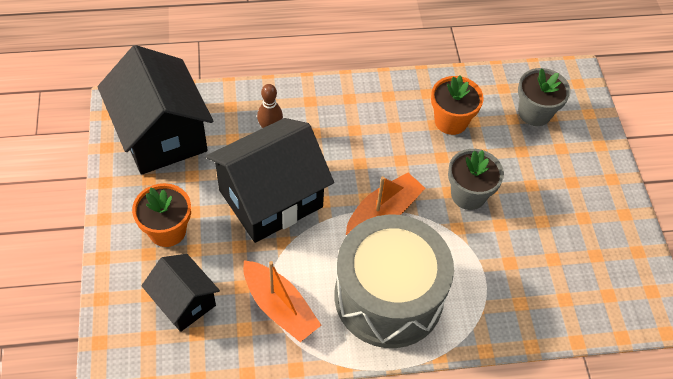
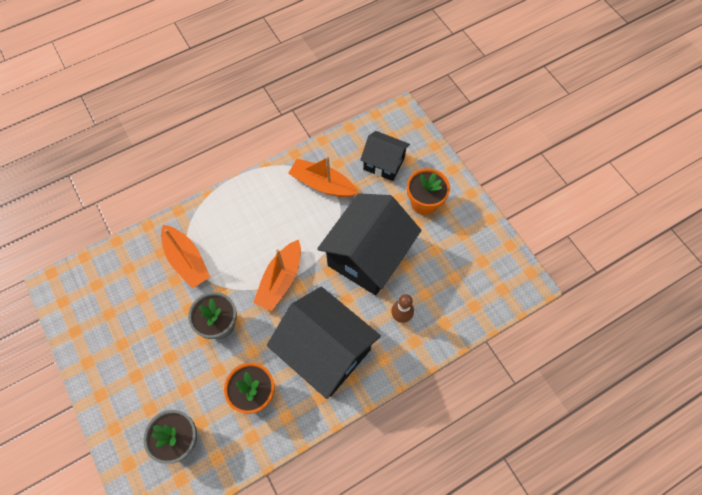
camera: 160 degrees right, 10 degrees up
(161, 135) = (478, 273): black house -> black house (325, 351)
(388, 297) = (254, 219): grey drum -> none
(489, 279) = (187, 260): none -> orange boat

